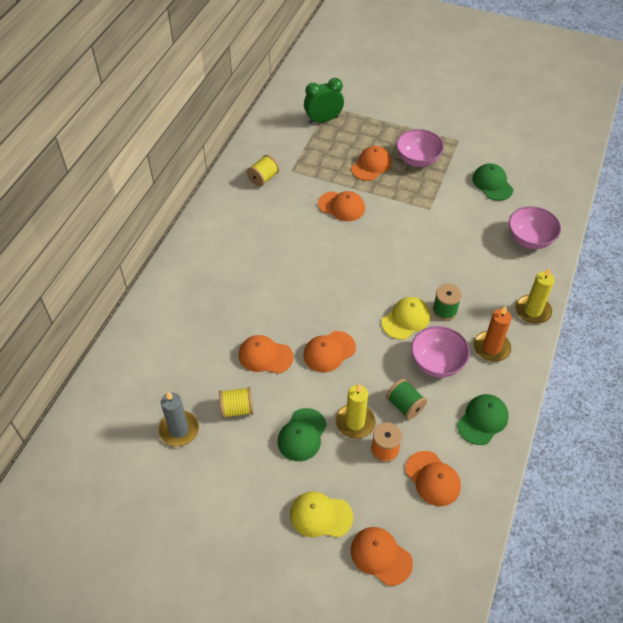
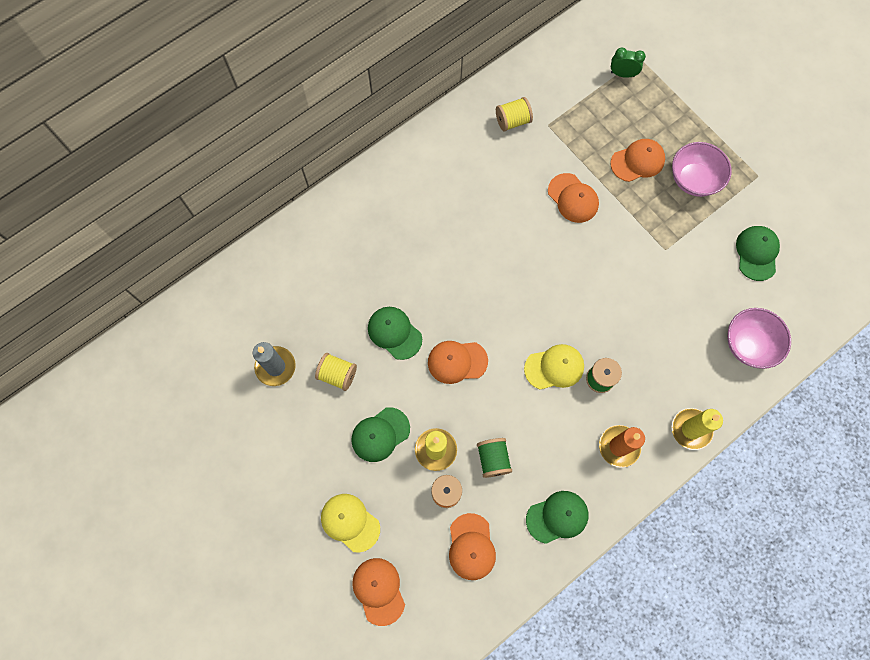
camera: 30 degrees right, 20 degrees up
(265, 356) = (394, 333): orange cap -> green cap
(323, 120) = (622, 74): green clock -> green clock, size x0.64
(437, 363) = (553, 432): pink bowl -> none

